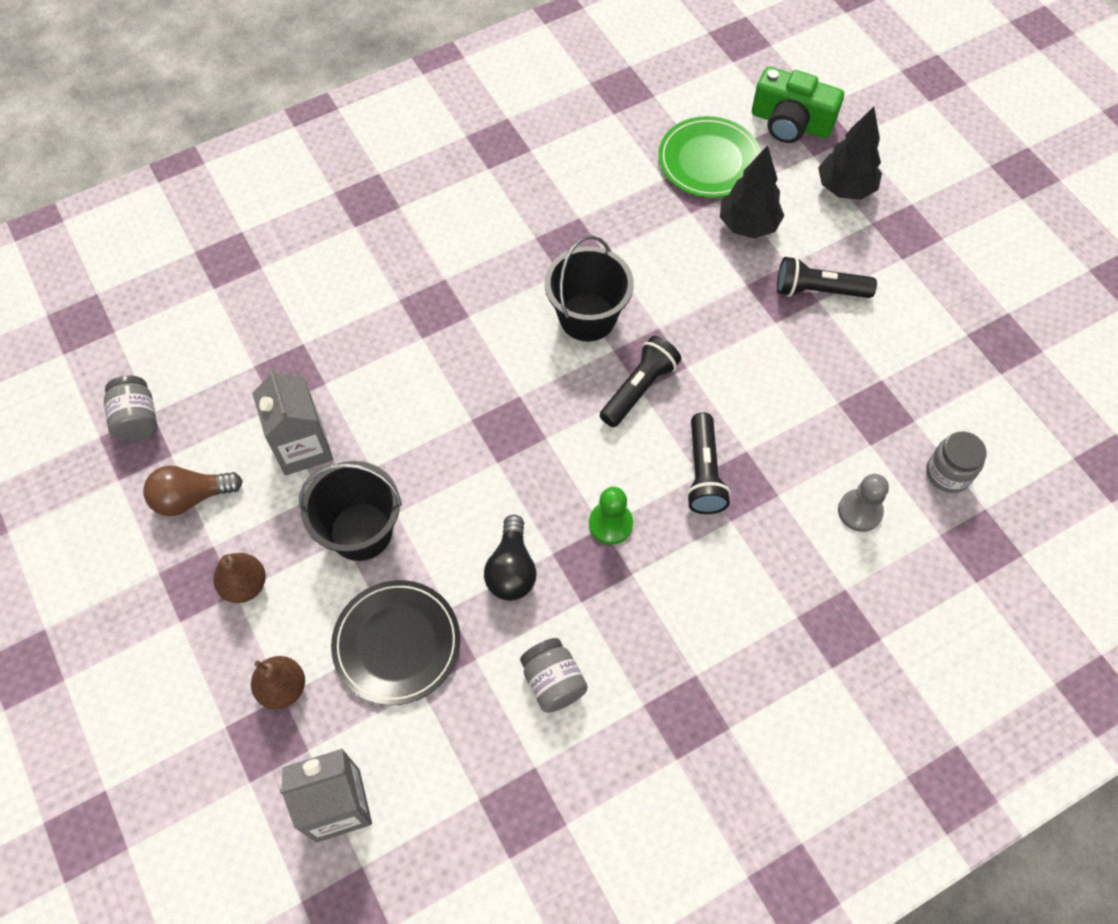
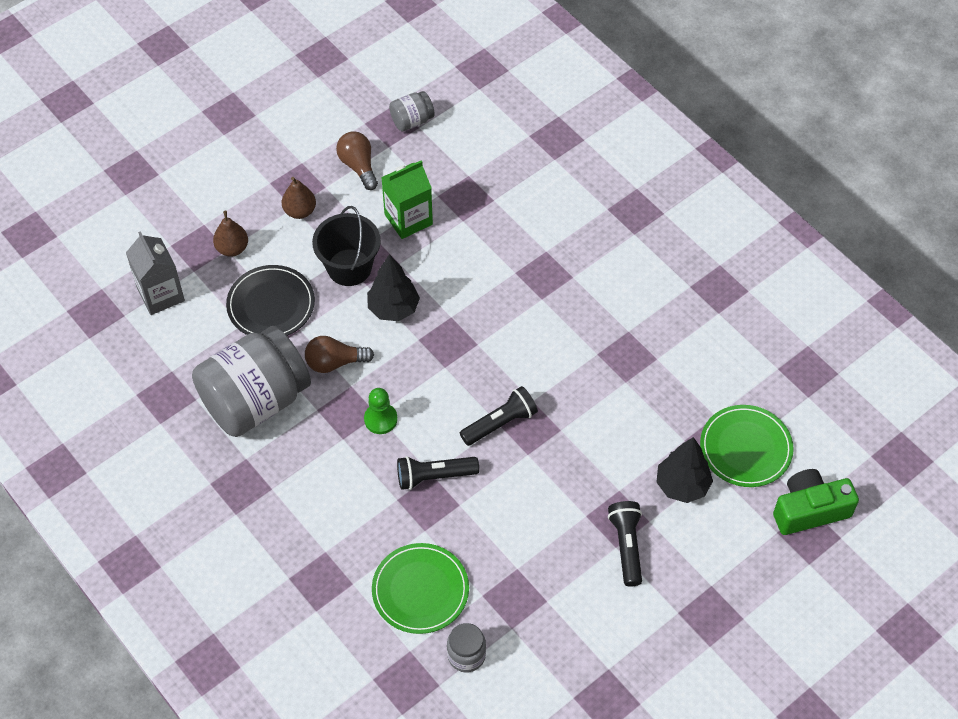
camera: 80 degrees right, 5 degrees down
(303, 447) = (408, 219): grey carton -> green carton
(511, 569) = (335, 362): black light bulb -> brown light bulb
(553, 682) = (255, 401): grey jar -> grey jar, size x2.28
(587, 317) = (559, 378): black bucket -> none
(639, 389) = (500, 423): black flashlight -> black flashlight turned 60 degrees counterclockwise
(790, 123) = (809, 510): green camera -> green camera turned 60 degrees clockwise
(845, 188) = (745, 560): black tree -> black tree (393, 308)
(860, 511) = (420, 590): grey pawn -> green plate

